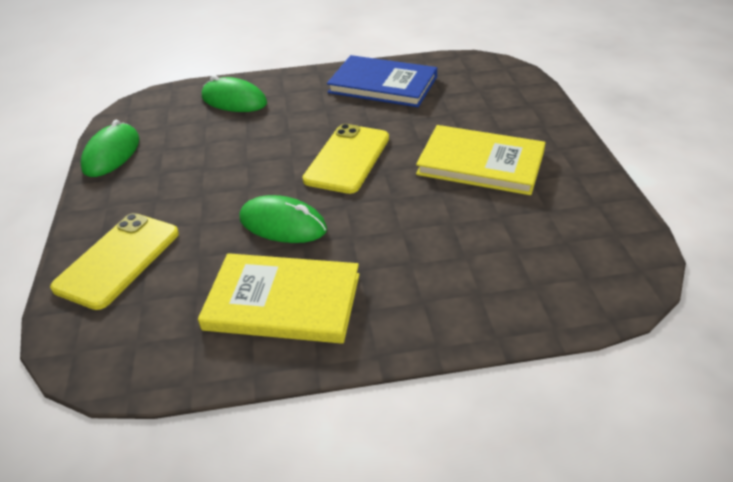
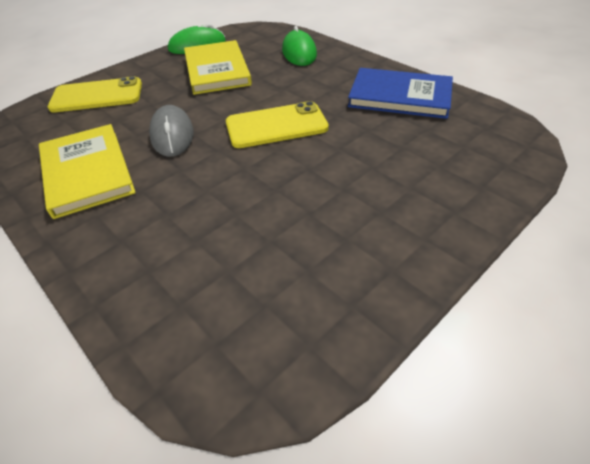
camera: 55 degrees right, 5 degrees up
(283, 224) = (172, 134): green mouse -> grey mouse
(383, 85) = (400, 96): blue book -> blue book turned 60 degrees counterclockwise
(480, 163) = (341, 196): yellow book -> yellow book (217, 70)

